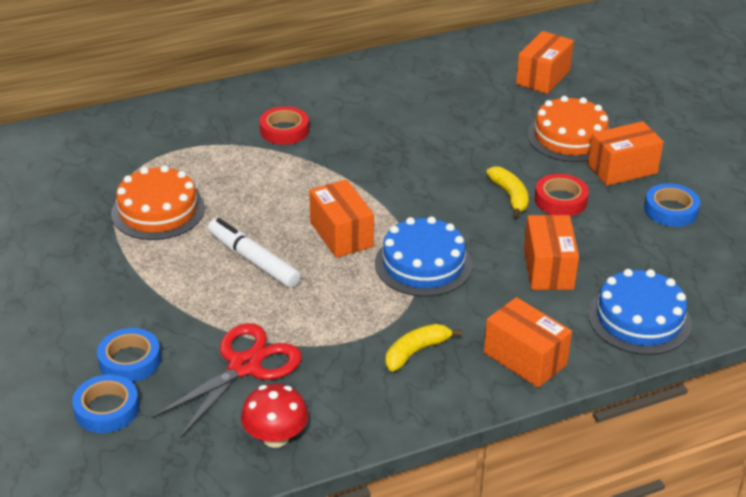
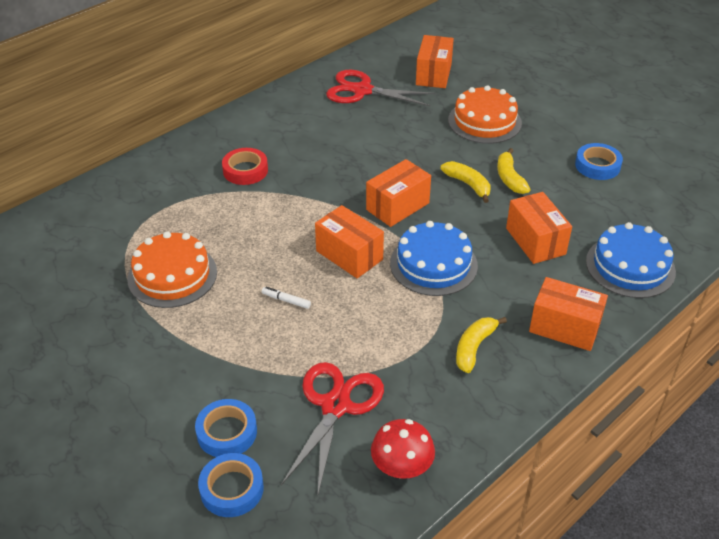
camera: 20 degrees left, 5 degrees up
(253, 260) = (286, 300): white marker -> white marker, size x0.46
(453, 78) = (362, 91): none -> red scissors
(560, 200) = (509, 178): red tape -> yellow banana
(622, 169) = (540, 139): orange box -> orange box (397, 206)

